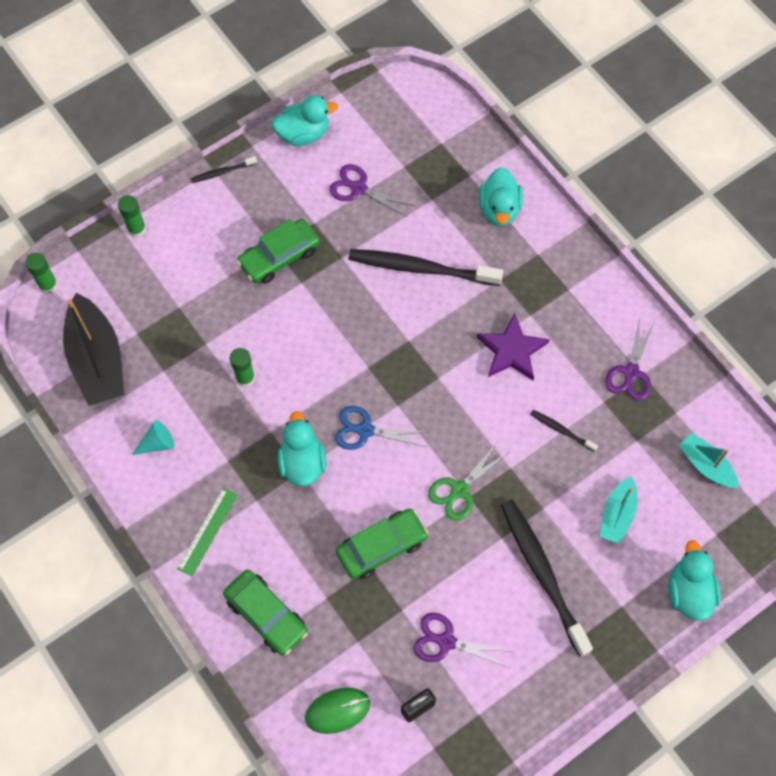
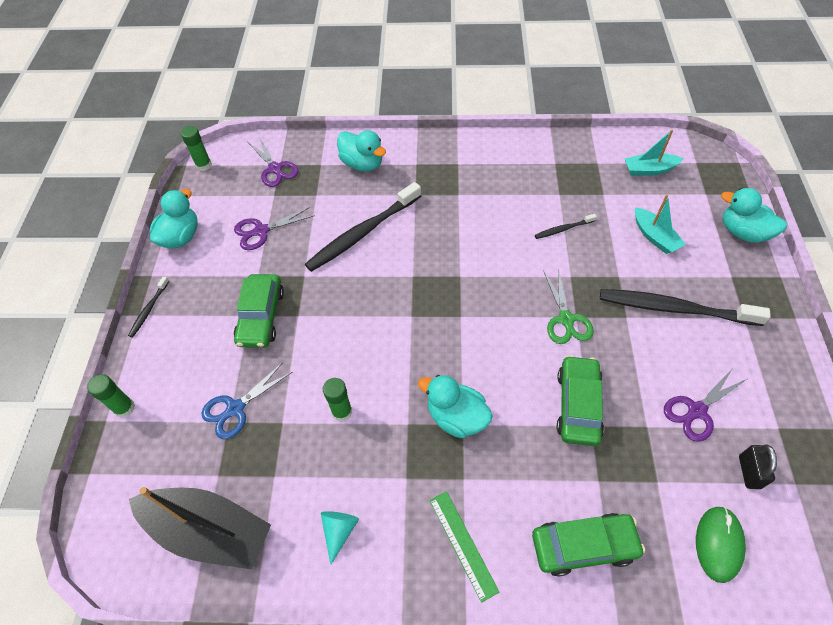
camera: 50 degrees left, 10 degrees down
(48, 285) = (92, 526): green glue stick -> green glue stick (204, 165)
(365, 430) = (464, 352): blue scissors -> blue scissors (235, 408)
(512, 350) = (476, 220): purple star -> none
(631, 372) = (549, 168): purple scissors -> purple scissors (275, 169)

